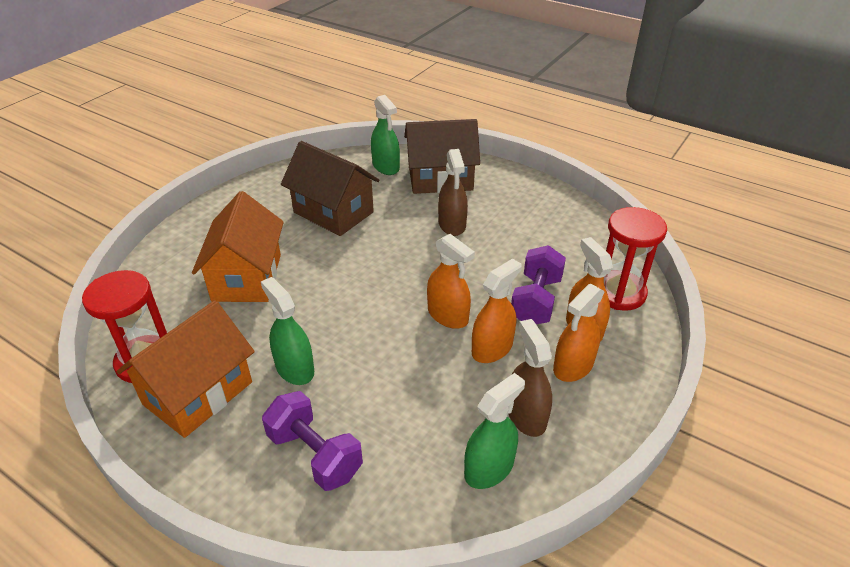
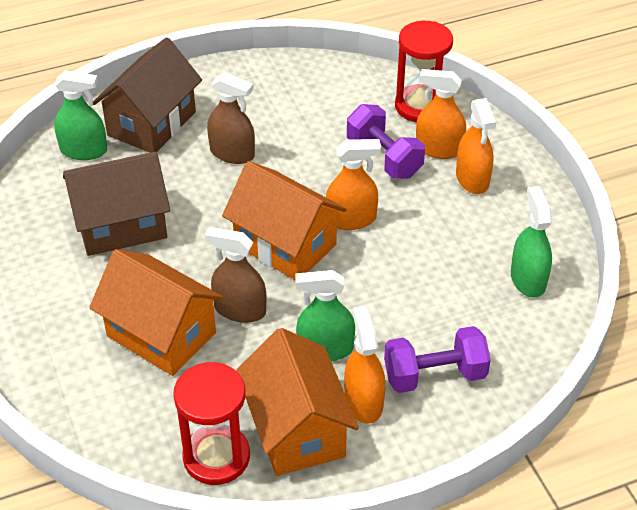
camera: 55 degrees left, 5 degrees up
(386, 294) = (285, 245): none -> orange house
(492, 348) = (413, 213): orange spray bottle -> orange spray bottle (363, 402)
(526, 415) = (497, 232): brown spray bottle -> brown spray bottle (240, 310)

